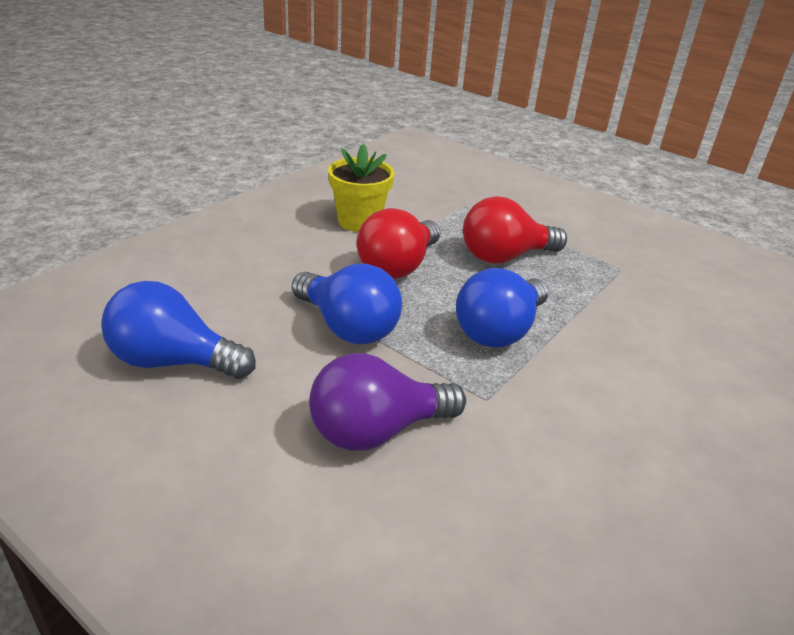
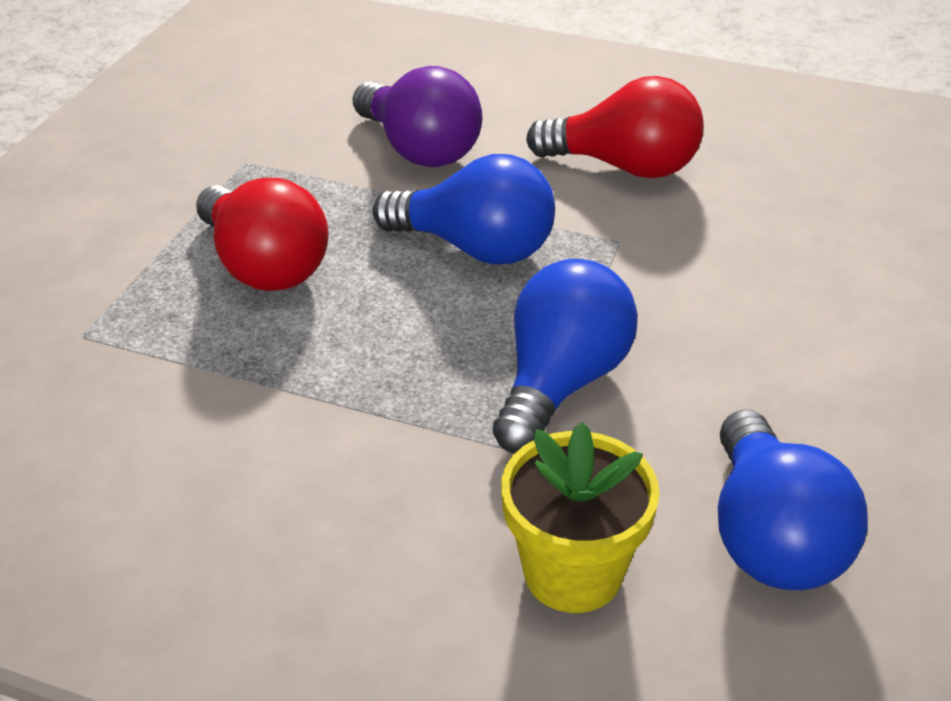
camera: 105 degrees left, 5 degrees up
(359, 221) = (209, 459): yellow flower pot -> yellow flower pot (573, 573)
(377, 430) = (738, 309): purple light bulb -> purple light bulb (419, 150)
(398, 266) = (357, 371): red light bulb -> red light bulb (624, 167)

